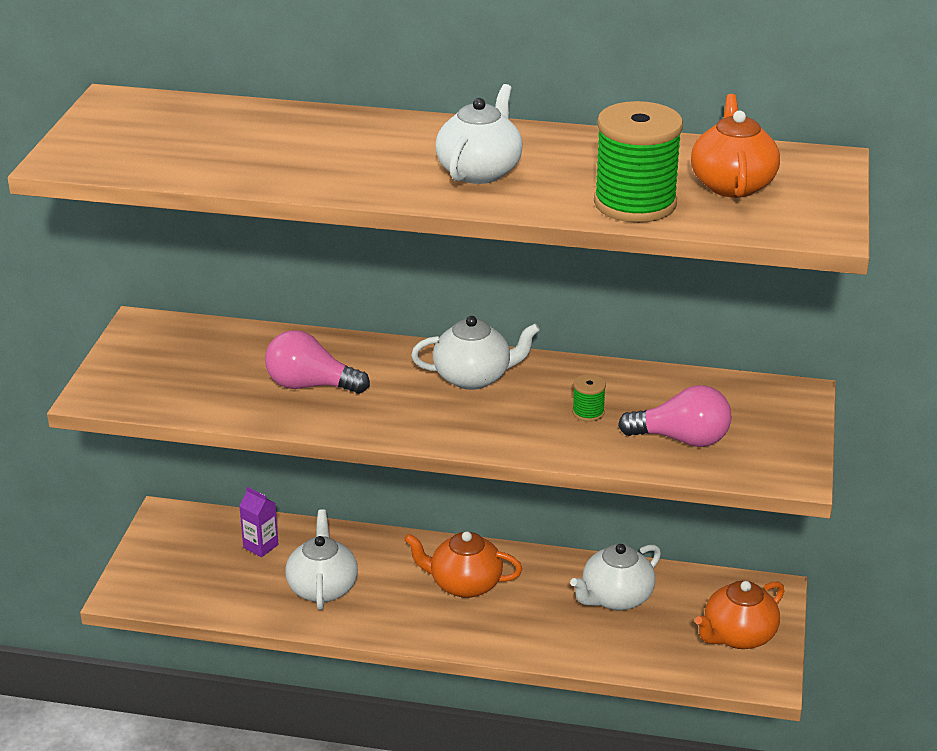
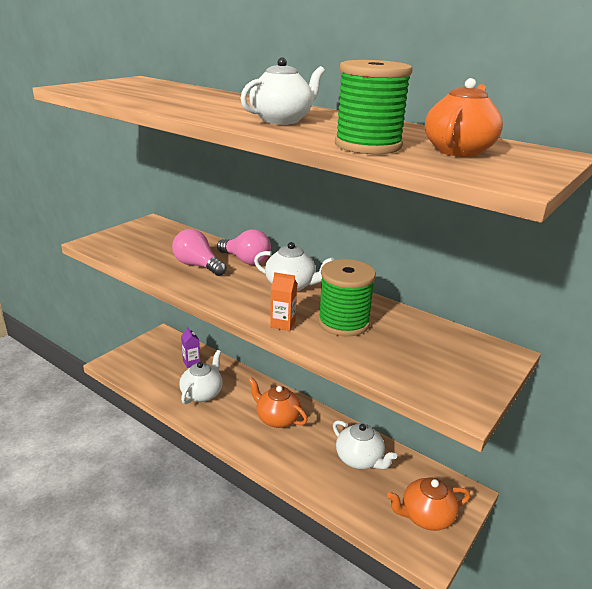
camera: 25 degrees right, 5 degrees down
(516, 439) = (283, 324): none -> orange carton
(588, 412) = (343, 322): green spool -> green spool, size x2.29
(615, 598) = (360, 459): white teapot -> white teapot turned 120 degrees counterclockwise
(682, 439) = (394, 357): pink light bulb -> pink light bulb (246, 260)

